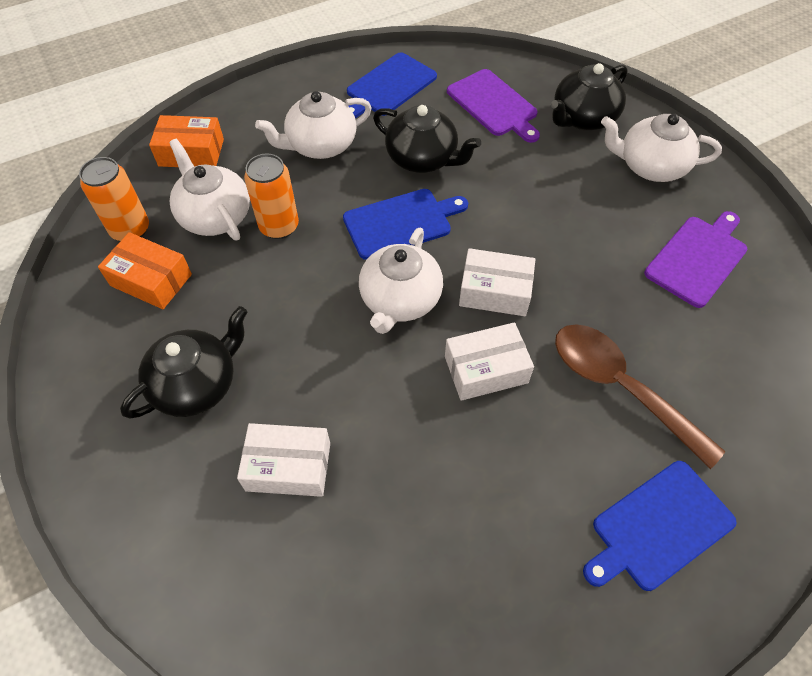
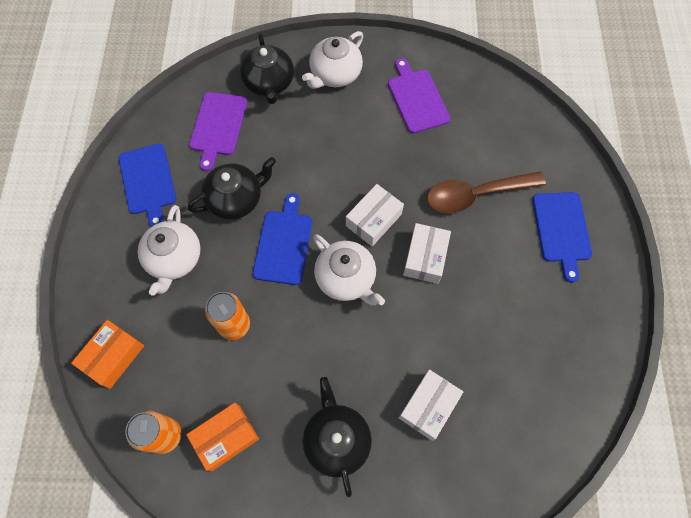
camera: 60 degrees left, 10 degrees up
(215, 216) = (193, 366): white teapot -> none
(494, 105) = (218, 126): purple cutting board -> purple cutting board turned 105 degrees clockwise

